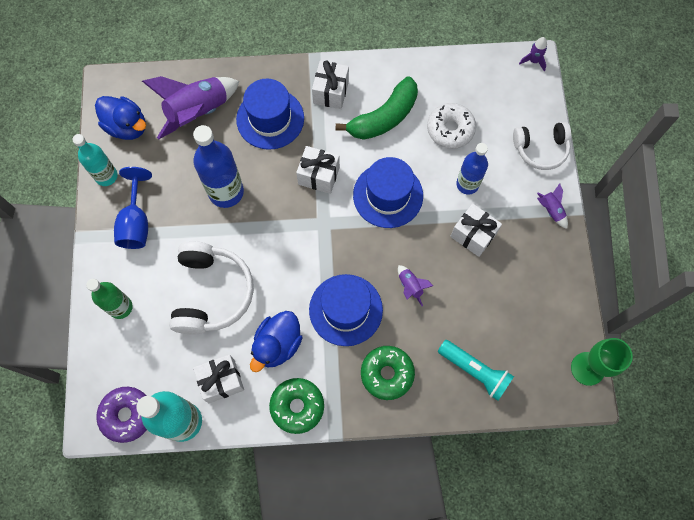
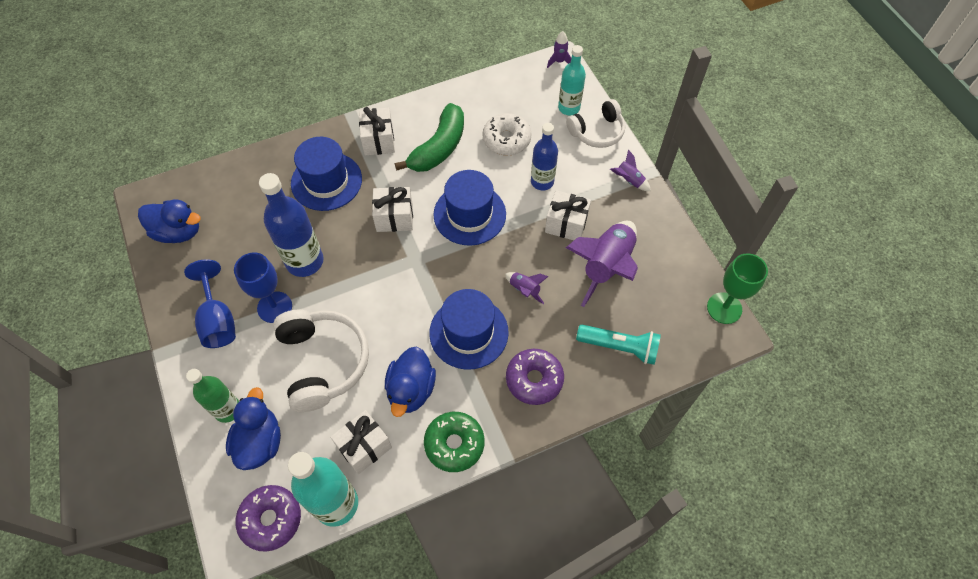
camera: 20 degrees left, 10 degrees down
(106, 176) = (170, 285): turquoise bottle -> turquoise bottle (569, 108)
(138, 345) = (260, 442): none -> blue duck
(187, 227) = (274, 307): none -> blue goblet
(198, 112) = (250, 197): purple rocket -> purple rocket (606, 266)
(387, 374) = (534, 379): green donut -> purple donut

